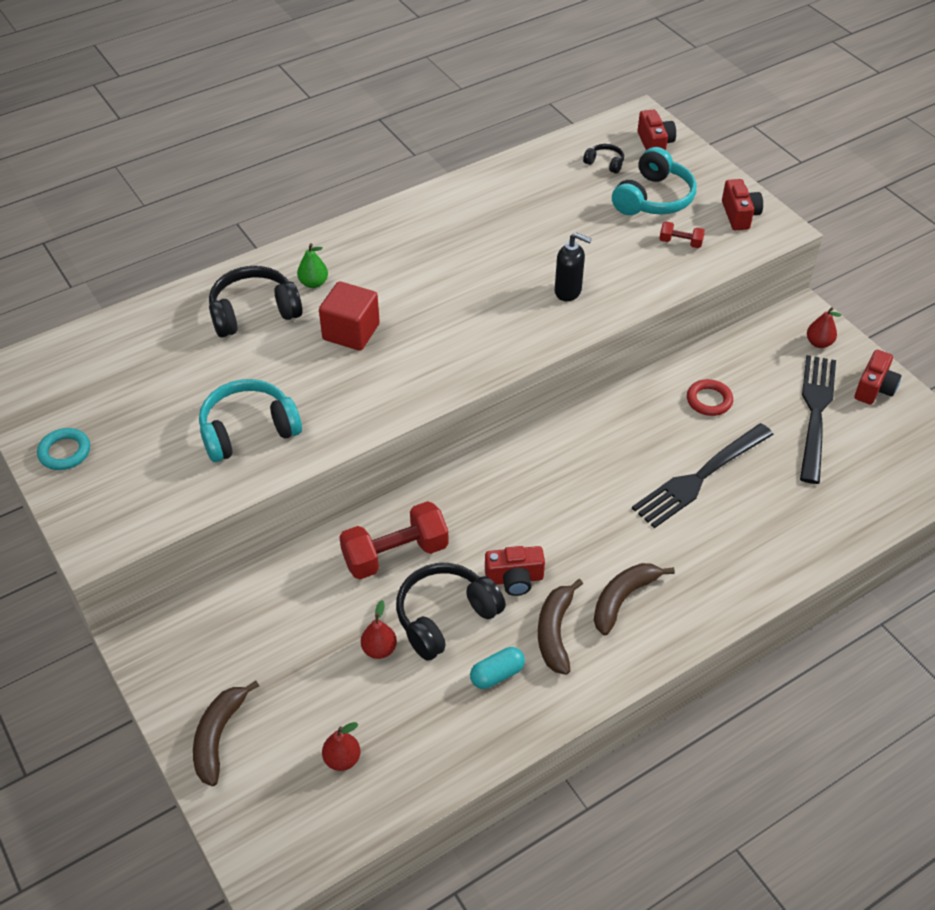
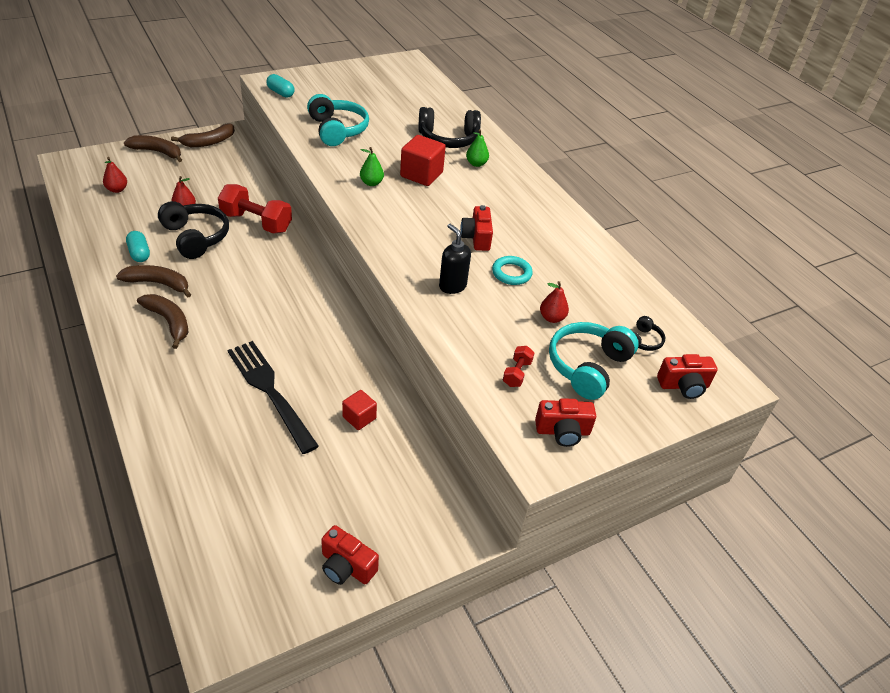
camera: 90 degrees right, 5 degrees down
(65, 452) = (340, 75): turquoise ring -> turquoise ring (511, 273)
(137, 518) = (281, 93): none -> turquoise capsule
(177, 669) = (209, 142): none -> brown banana
(254, 312) = (448, 139): black headphones -> black headphones turned 105 degrees clockwise
(382, 377) = (371, 183): none -> green pear
(395, 554) = (256, 222): red dumbbell -> red dumbbell turned 45 degrees counterclockwise
(514, 579) = (212, 271): red camera -> red camera (476, 238)
(568, 291) = (452, 286): black soap dispenser -> black soap dispenser turned 120 degrees clockwise
(653, 198) = (588, 366): turquoise headphones -> turquoise headphones turned 90 degrees clockwise
(709, 400) = (359, 418): red ring -> red cube
(815, 413) = (323, 500): black fork -> none
(819, 343) = (424, 531): red pear -> red pear (552, 318)

